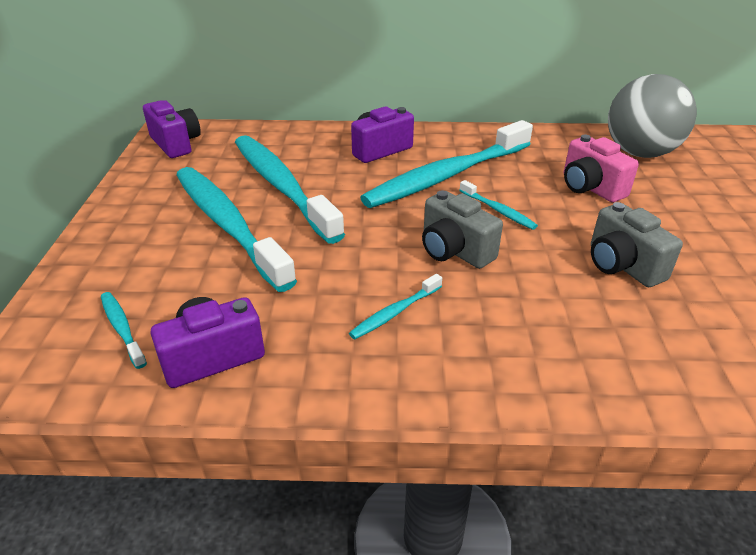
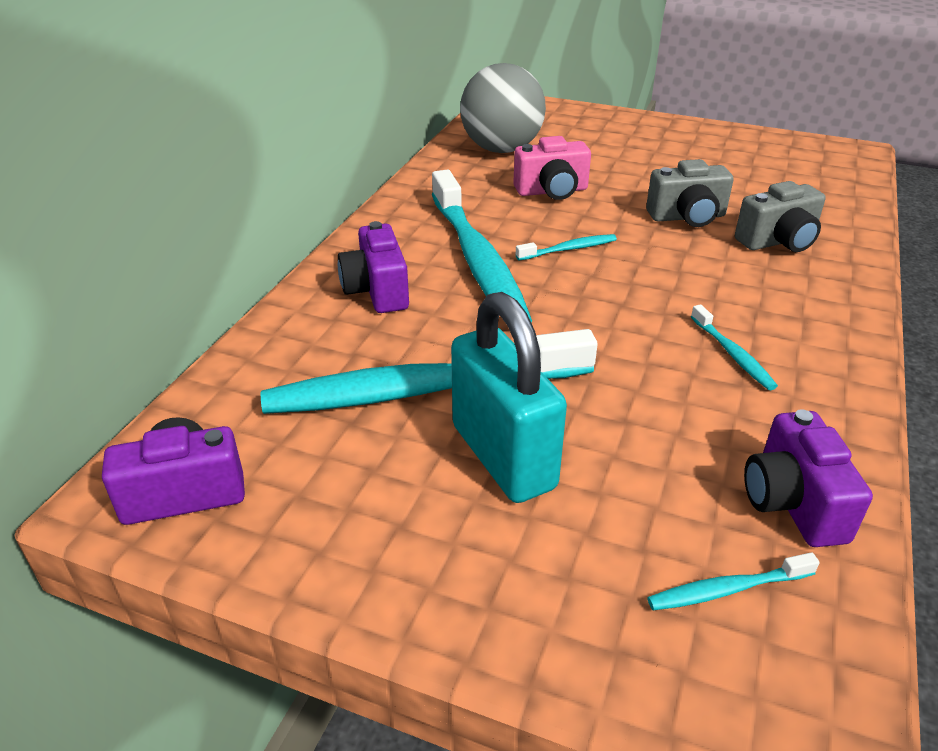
camera: 70 degrees left, 0 degrees up
(228, 225) = (503, 456): turquoise toothbrush -> turquoise padlock
(454, 250) = (634, 293): grey camera -> grey camera (778, 241)

